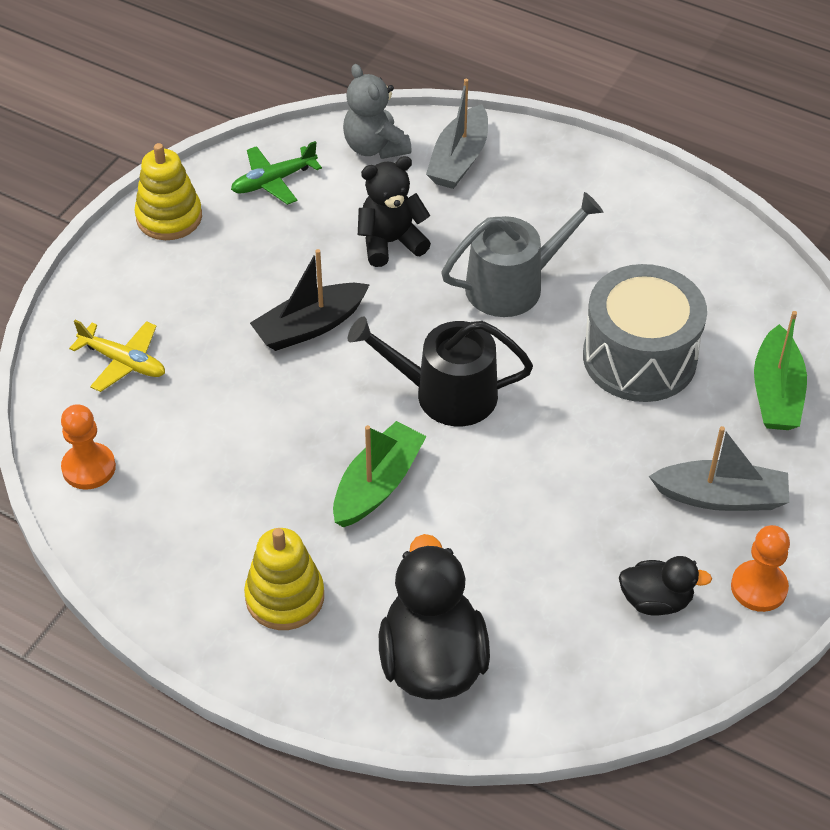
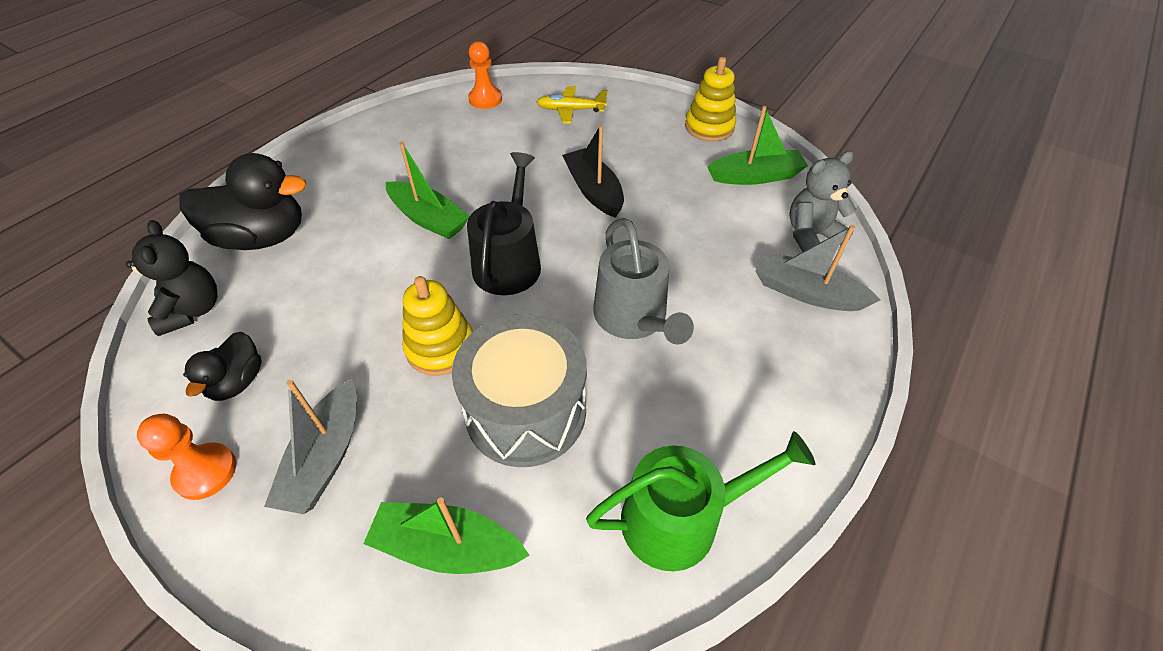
camera: 95 degrees right, 0 degrees up
(123, 362) = (570, 110): yellow plane -> yellow plane turned 60 degrees clockwise
(273, 181) = (756, 176): green plane -> green boat
(285, 597) = (351, 173): yellow stacking toy -> yellow stacking toy (440, 347)
(390, 242) = (688, 239): black teddy bear -> black teddy bear (193, 310)
(714, 253) = (681, 518): none -> green watering can

